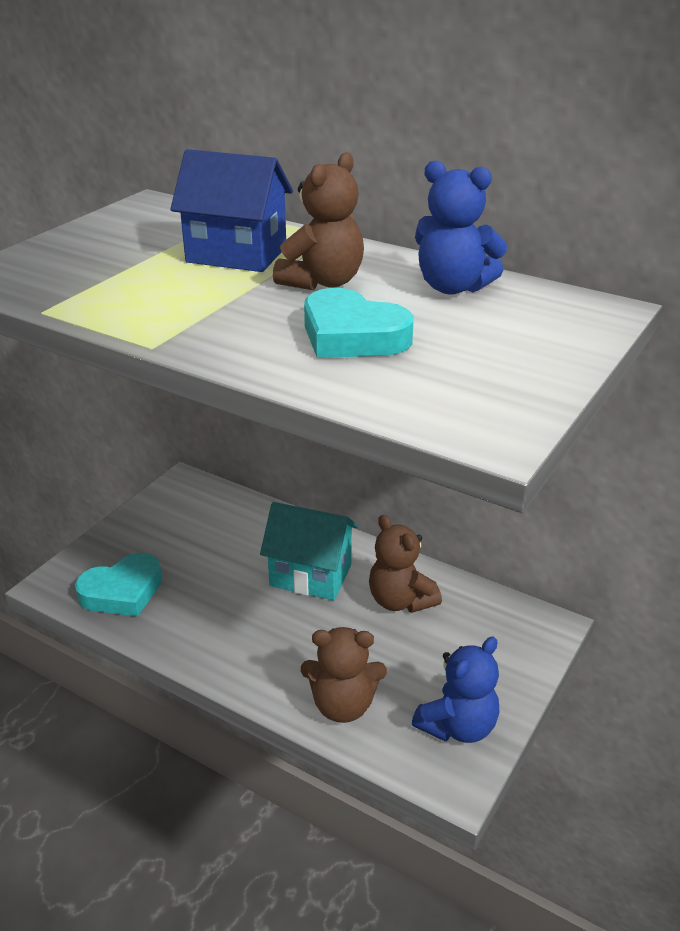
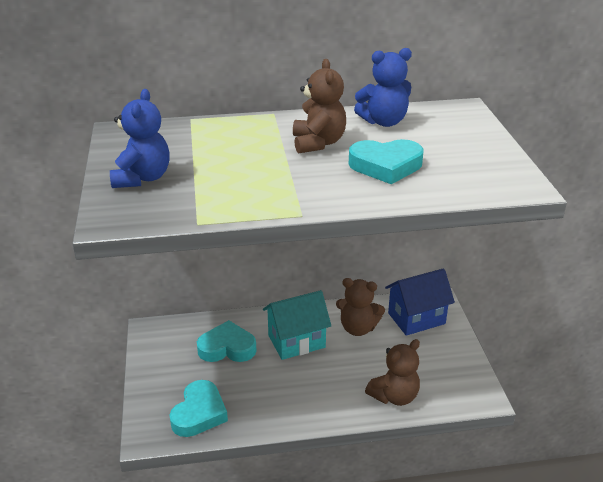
camera: 40 degrees left, 0 degrees up
(231, 541) = (227, 348): none -> turquoise heart
(236, 255) = (241, 145): blue house -> blue house (416, 318)
(458, 726) = (455, 372): blue teddy bear -> blue teddy bear (142, 178)

